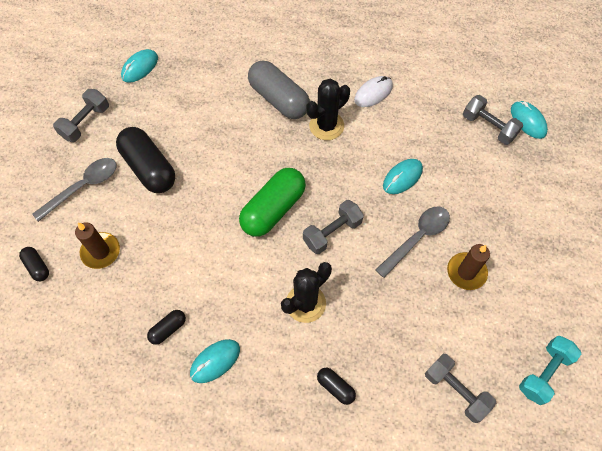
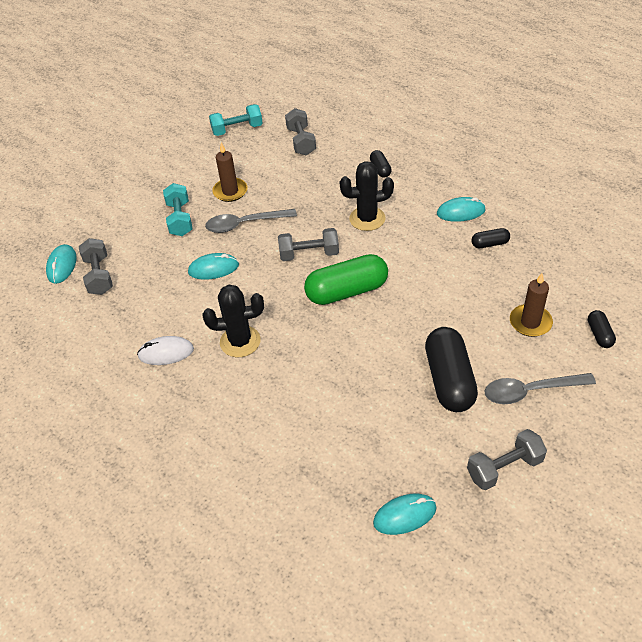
camera: 145 degrees left, 15 degrees down
(279, 99) = (265, 392): grey capsule -> none
(481, 214) = (180, 219): none -> turquoise dumbbell

